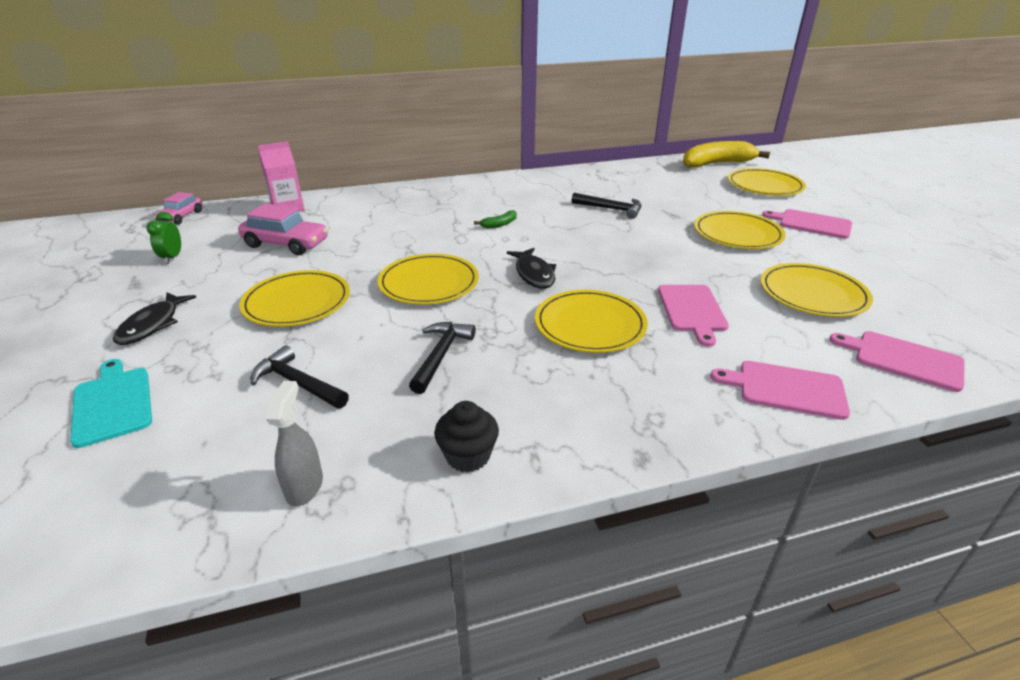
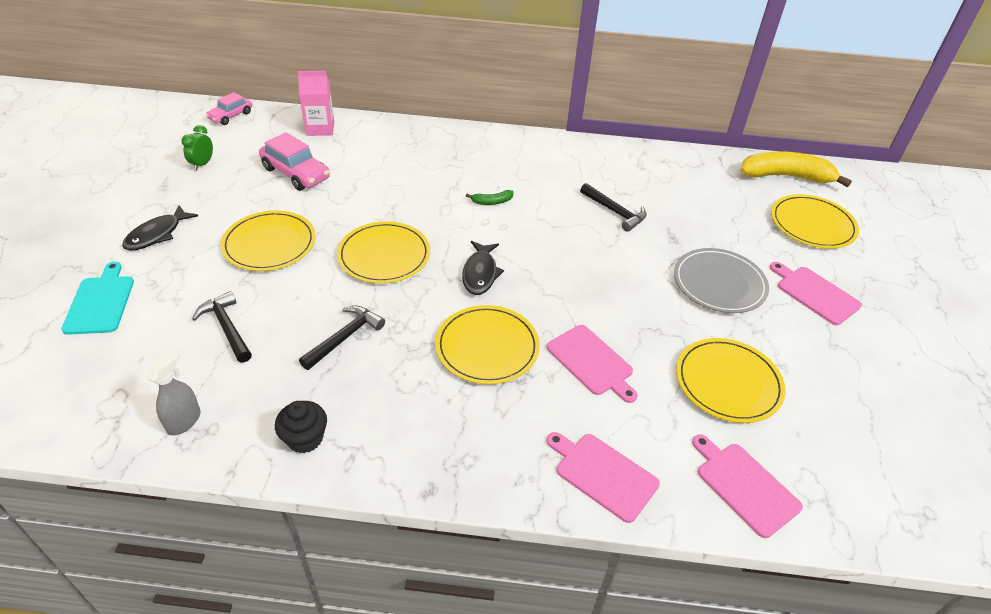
camera: 20 degrees right, 10 degrees up
(692, 310) = (591, 362): pink cutting board -> pink cutting board turned 60 degrees counterclockwise
(737, 234) = (719, 283): yellow plate -> grey plate

